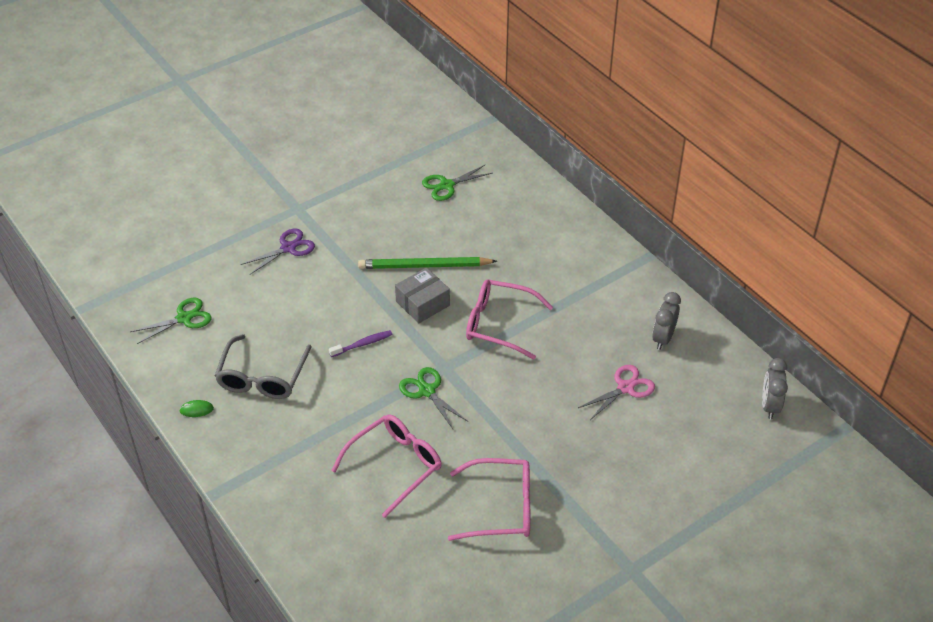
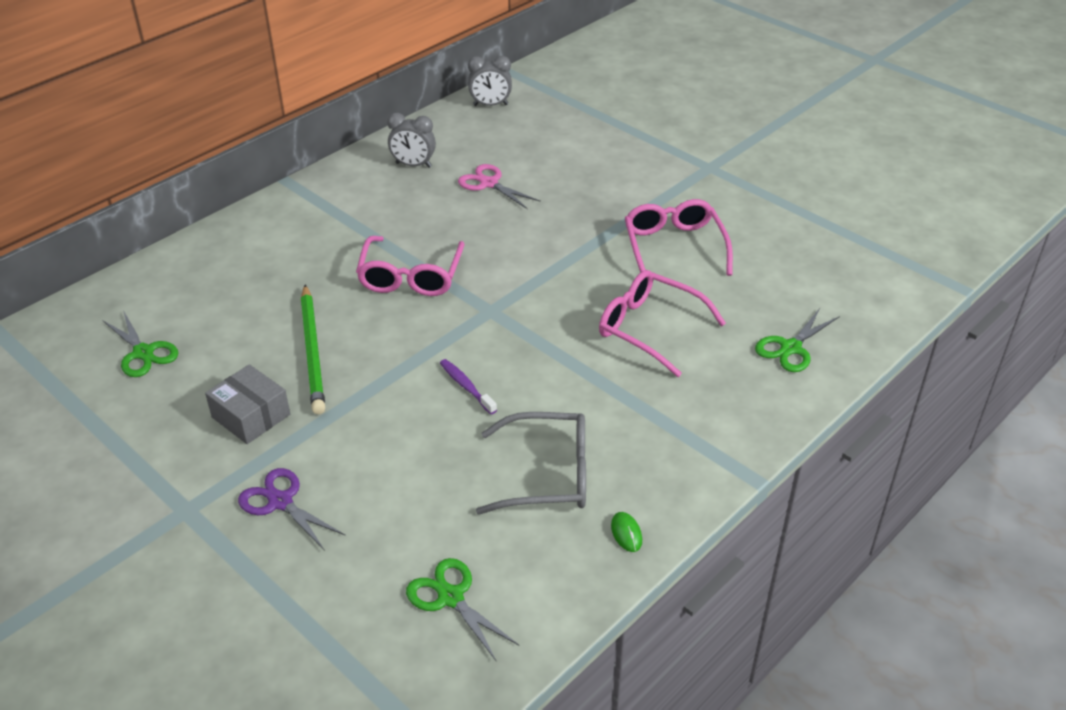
camera: 100 degrees left, 5 degrees down
(422, 303) = (384, 343): grey box -> grey box (251, 416)
(427, 391) = (531, 319): green scissors -> green scissors (791, 348)

